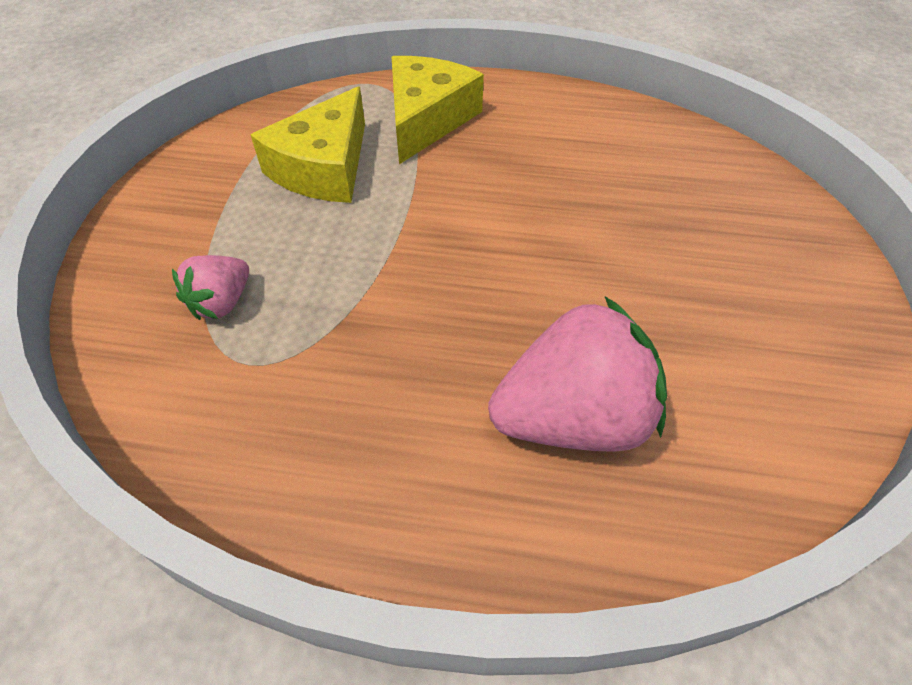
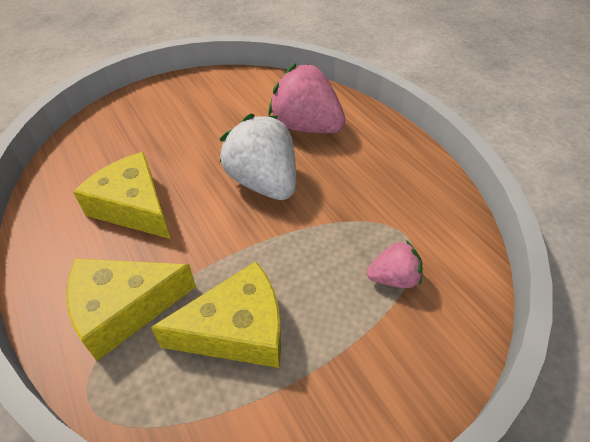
camera: 130 degrees left, 5 degrees down
(489, 285) = (263, 183): none -> white strawberry
(558, 166) = (133, 207): none -> yellow cheese

